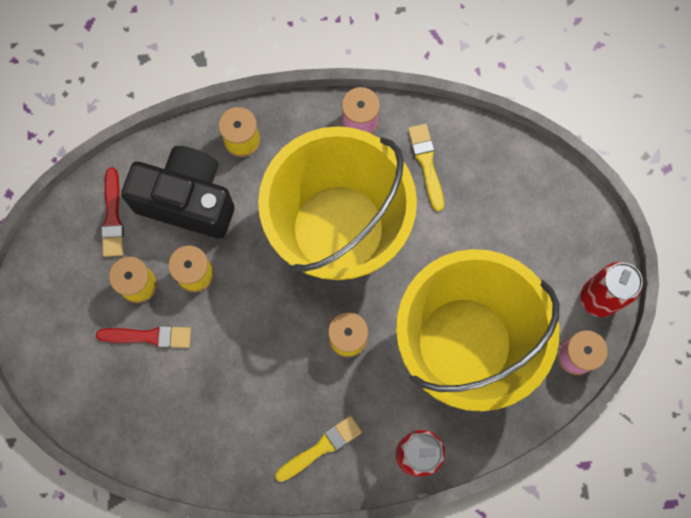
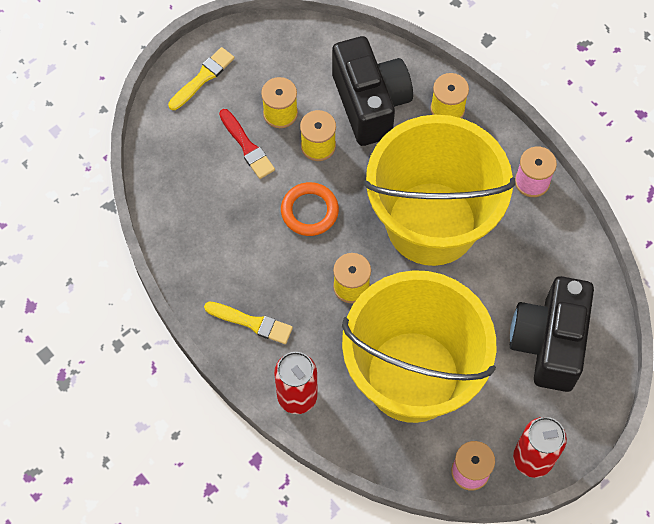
camera: 55 degrees right, 10 degrees down
(113, 217) = (317, 62): red brush -> none
(252, 325) = (309, 211): none -> orange ring
(426, 163) = (538, 253): yellow brush -> yellow brush (203, 78)
(510, 213) = (548, 343): none -> black camera

